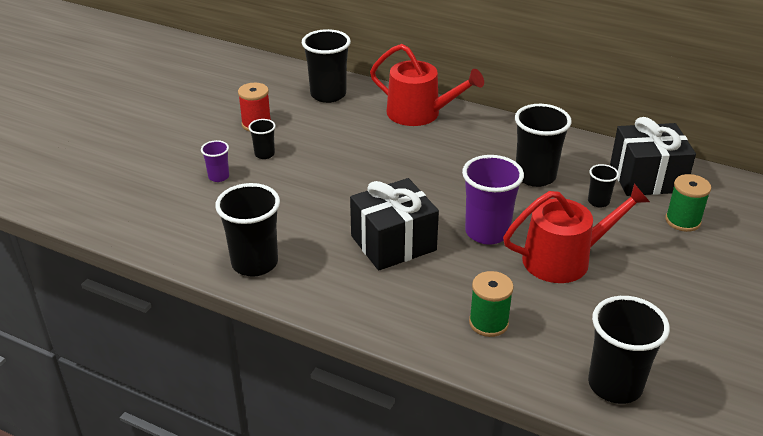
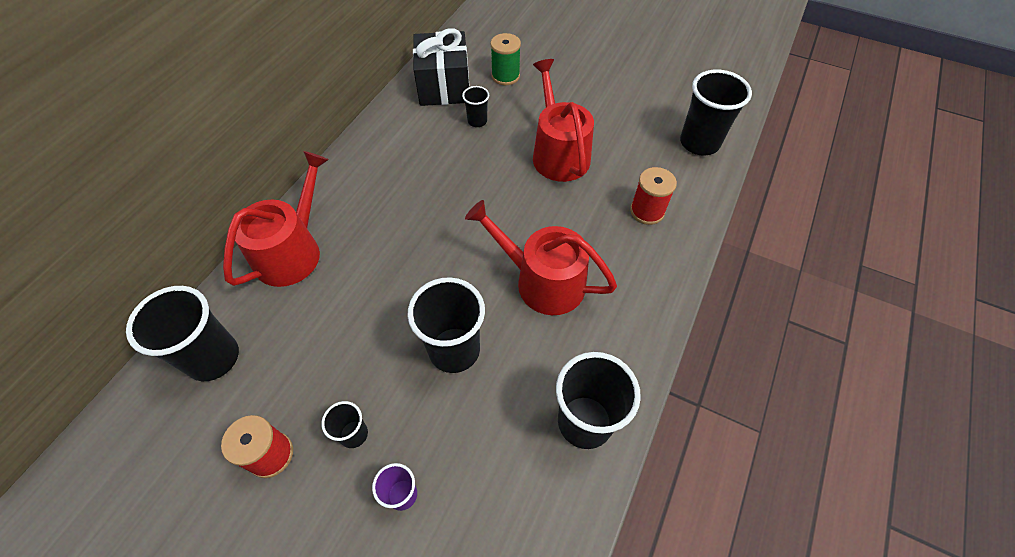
camera: 90 degrees left, 20 degrees up
(393, 243) = (542, 281): black gift -> red watering can
(487, 232) = (522, 203): purple cup -> none
(488, 323) = (647, 211): green spool -> red spool
(535, 176) = (434, 159): black cup -> black cup (454, 350)

